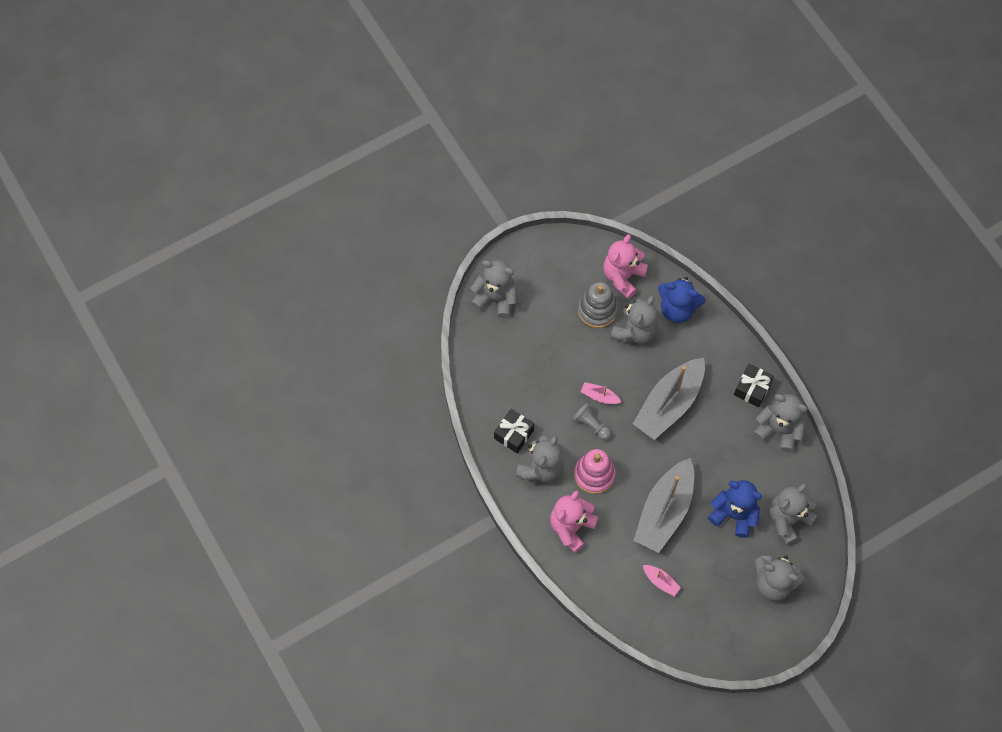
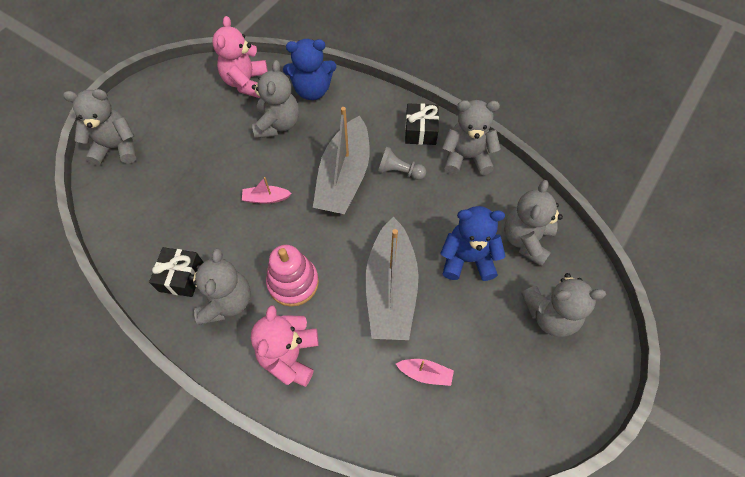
camera: 25 degrees left, 5 degrees down
(591, 424) = (268, 230): grey pawn -> grey pawn (399, 171)
(597, 310) = (231, 120): grey stacking toy -> none

